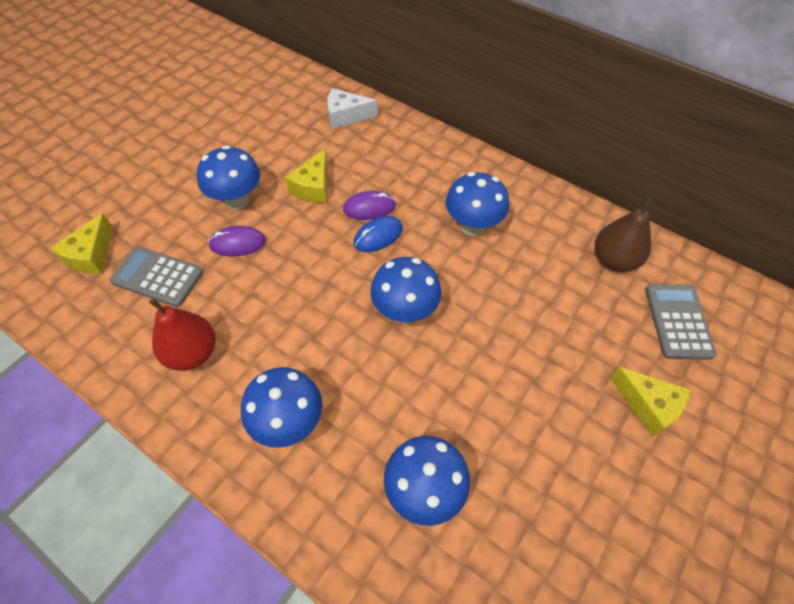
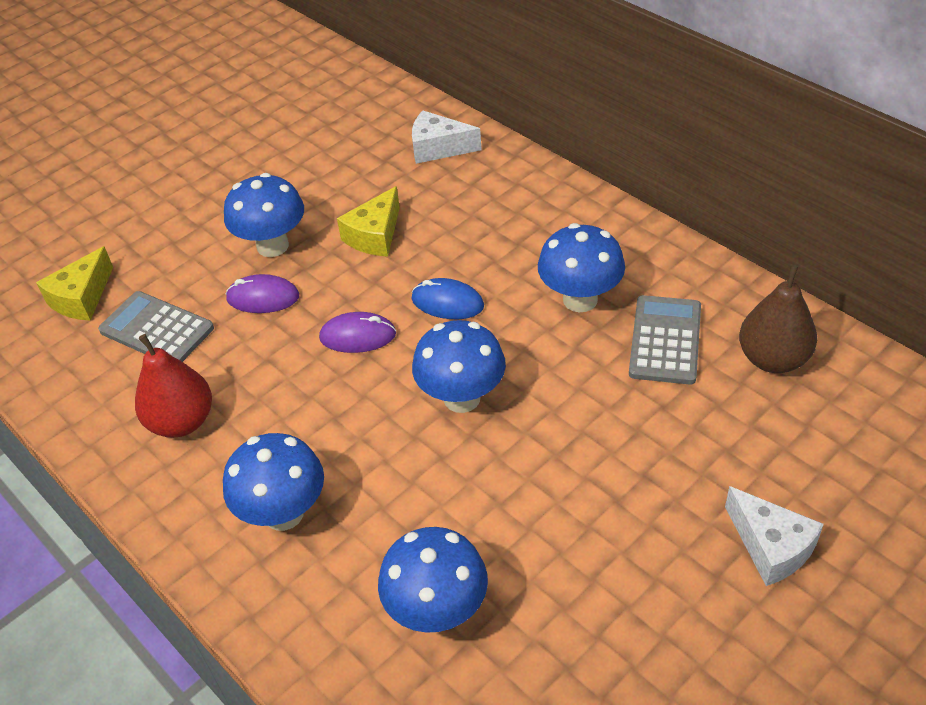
camera: 15 degrees right, 10 degrees down
(369, 208) = (444, 266): purple mouse -> purple mouse (358, 336)
(378, 236) = (447, 302): blue mouse -> blue mouse turned 45 degrees clockwise
(648, 405) = (771, 547): yellow cheese -> white cheese
(678, 321) = (846, 446): grey calculator -> grey calculator (665, 340)

